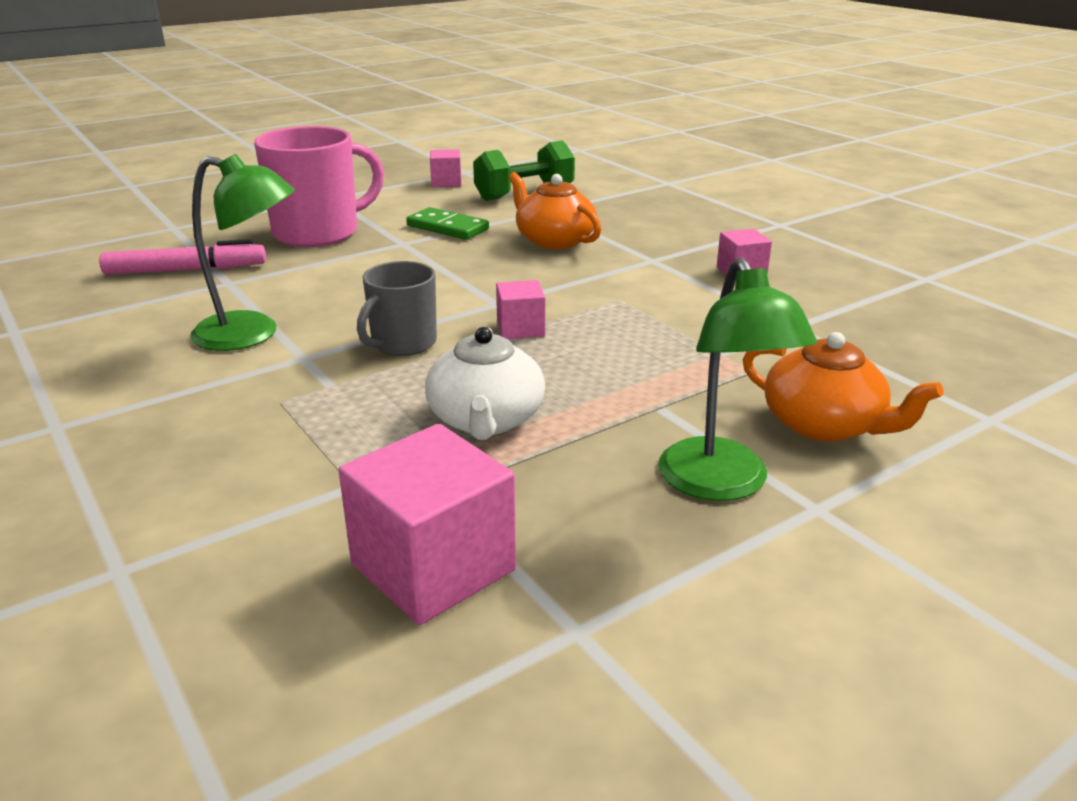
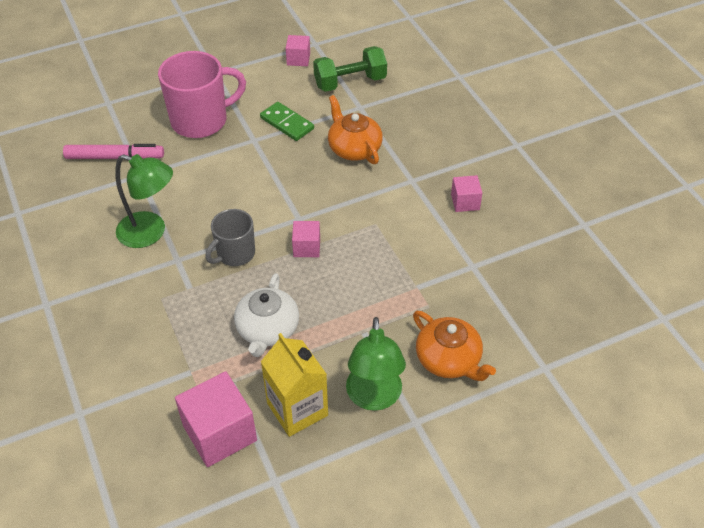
camera: 10 degrees right, 20 degrees up
(581, 515) = (297, 409): none -> yellow carton

